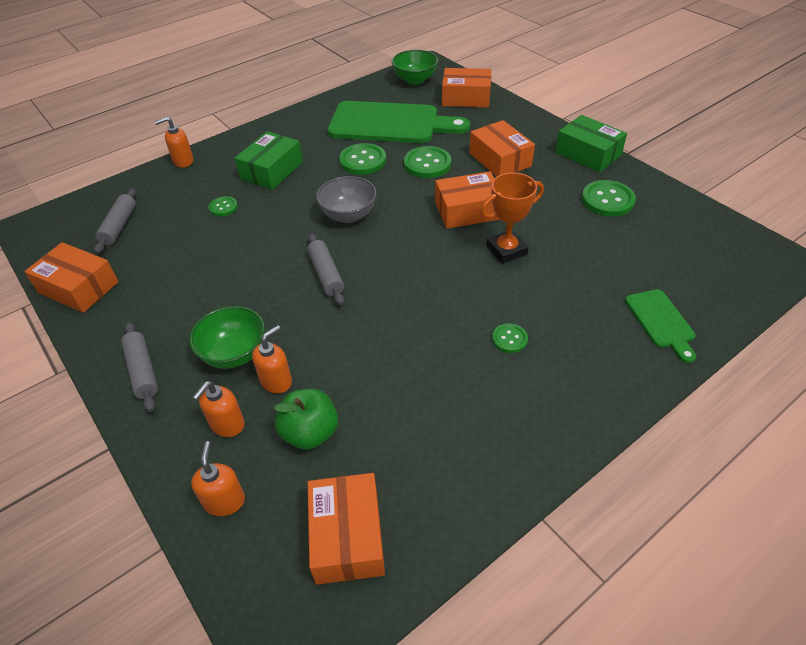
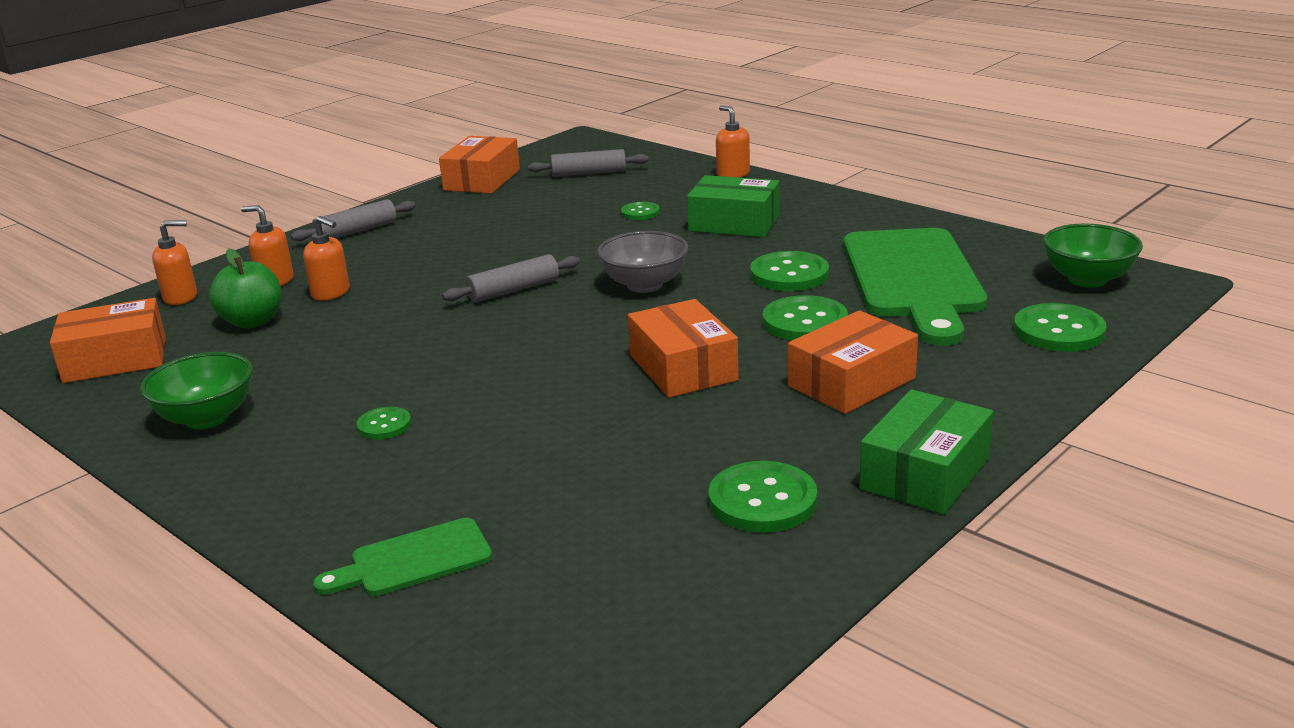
camera: 80 degrees right, 20 degrees down
(234, 354) = (376, 266): green bowl -> green bowl (207, 418)
(466, 98) = (1058, 331): orange box -> green button
(506, 250) = (585, 408): orange trophy -> none

